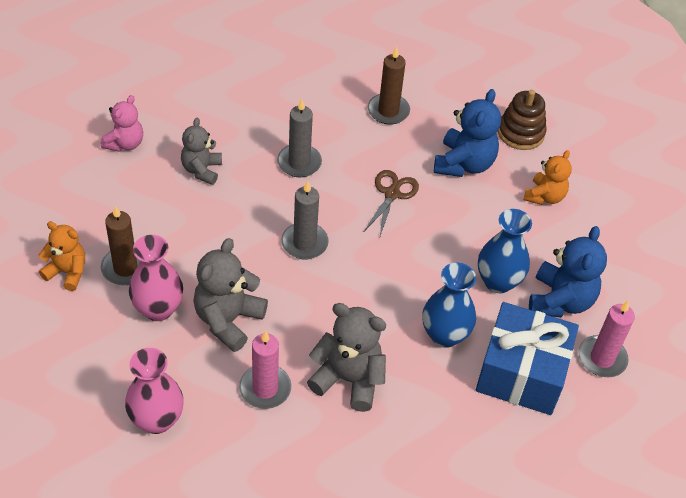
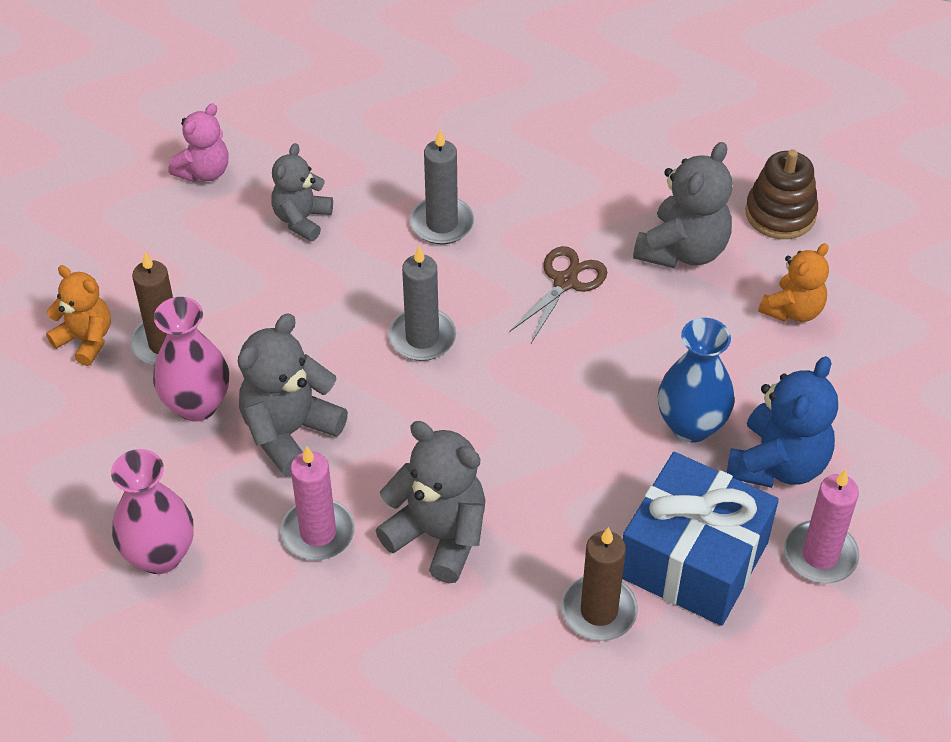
camera: 15 degrees right, 0 degrees up
(388, 111) = (589, 162): brown candle -> brown candle (599, 611)
(444, 335) = (593, 491): blue vase -> none
(464, 164) = (683, 250): blue teddy bear -> grey teddy bear

